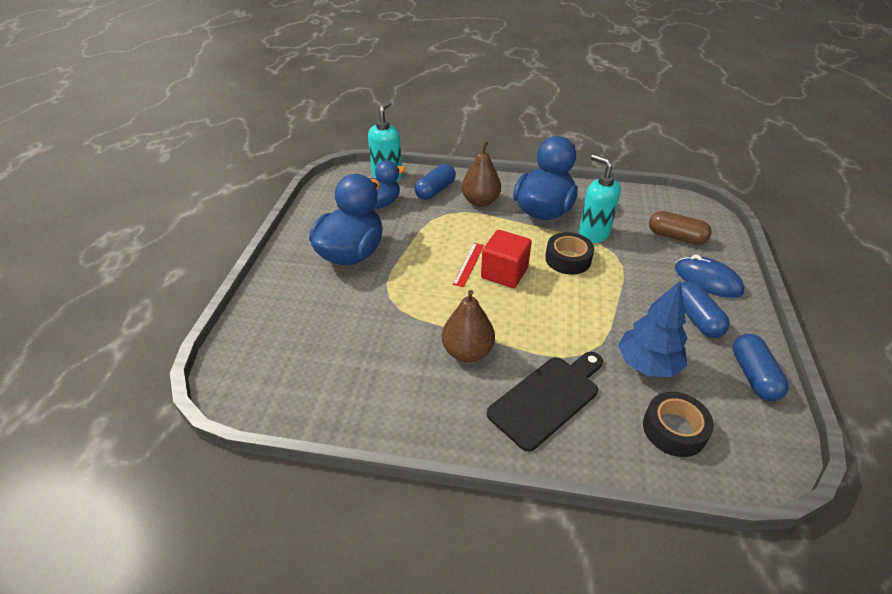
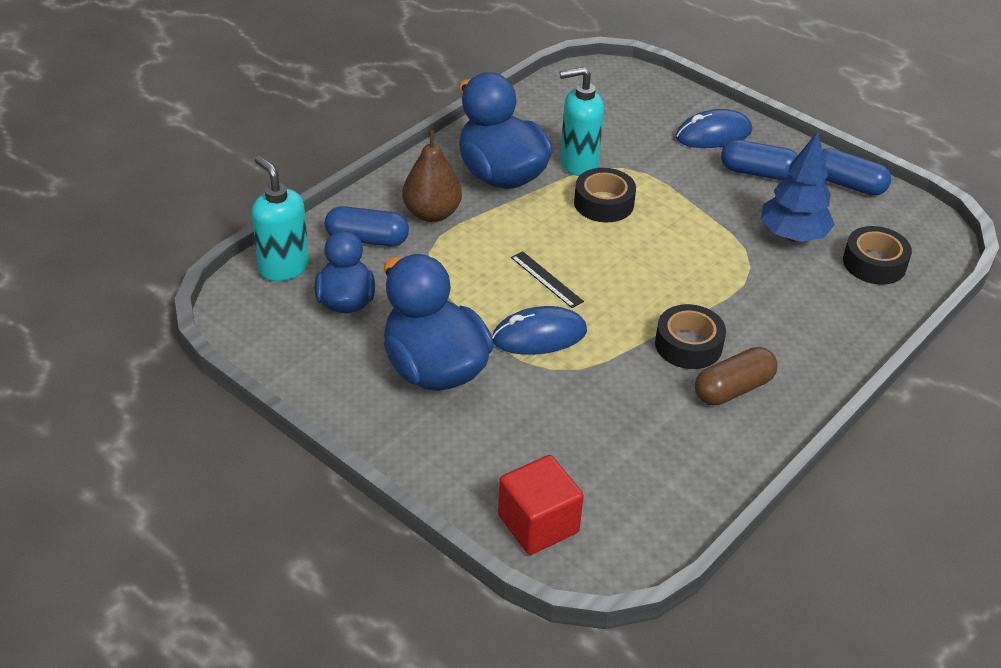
camera: 60 degrees left, 0 degrees up
(414, 281) = (539, 336): none -> blue mouse
(435, 190) = (367, 239): blue capsule -> blue capsule turned 60 degrees counterclockwise
(467, 352) = (688, 345): brown pear -> black tape
(468, 264) = (546, 279): red ruler -> black ruler
(504, 273) = (586, 260): red cube -> red cube (538, 524)
(547, 398) = (789, 320): black cutting board -> none
(676, 237) = (634, 114): brown capsule -> brown capsule (733, 389)

